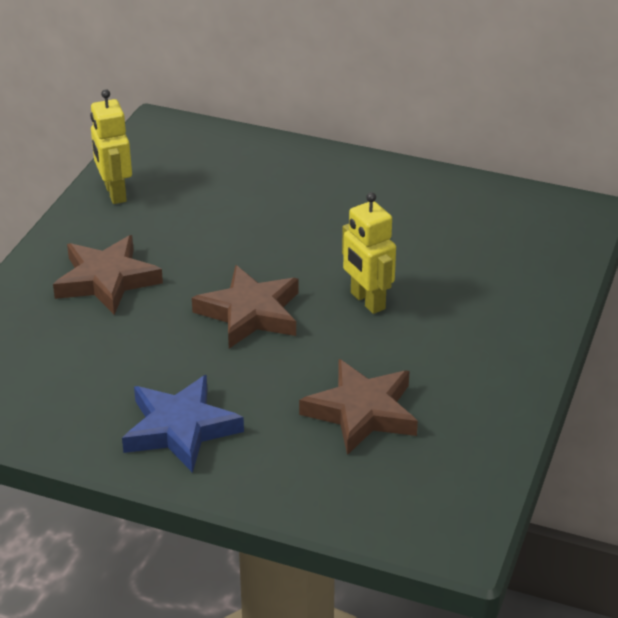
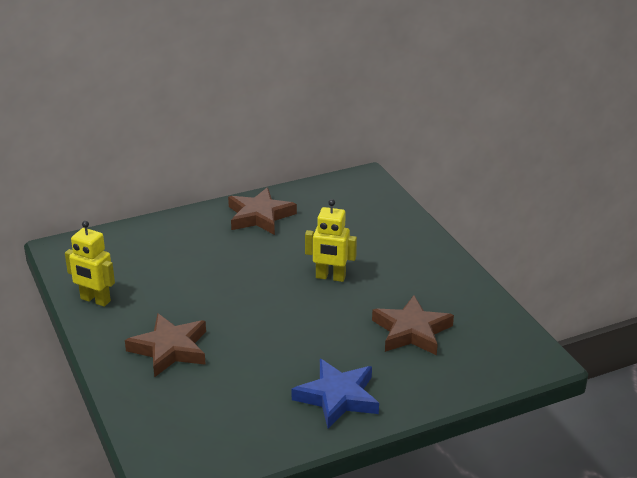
camera: 45 degrees left, 5 degrees down
(250, 313) = (280, 318): brown star -> brown star (259, 216)

